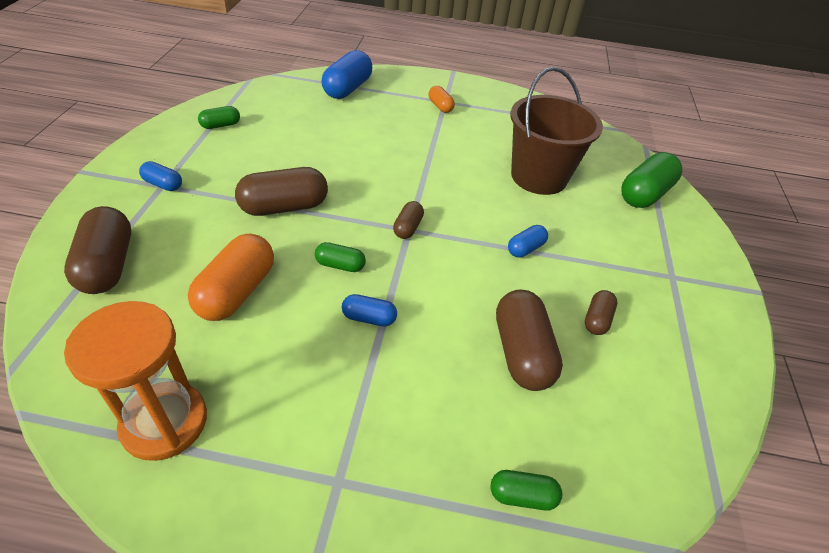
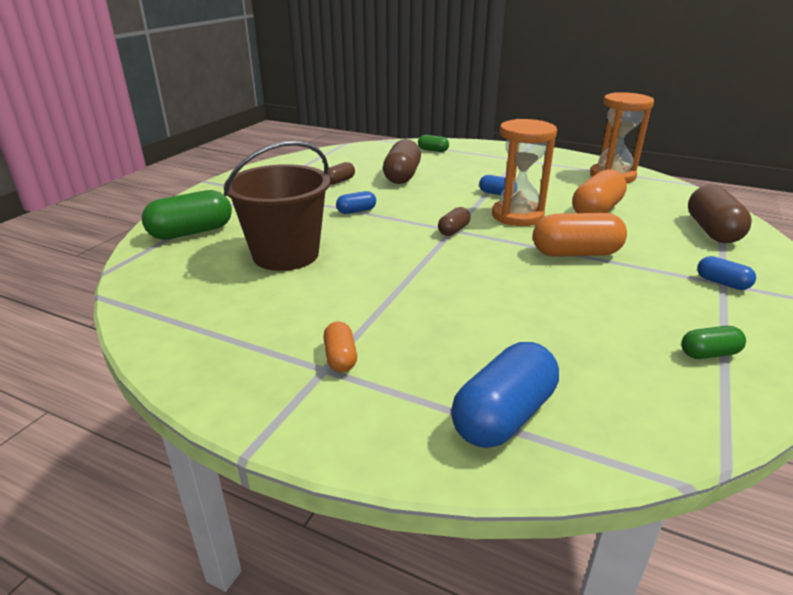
camera: 160 degrees left, 15 degrees down
(284, 207) = (575, 253): brown capsule -> orange capsule
(340, 265) = (517, 216): green capsule -> orange hourglass

